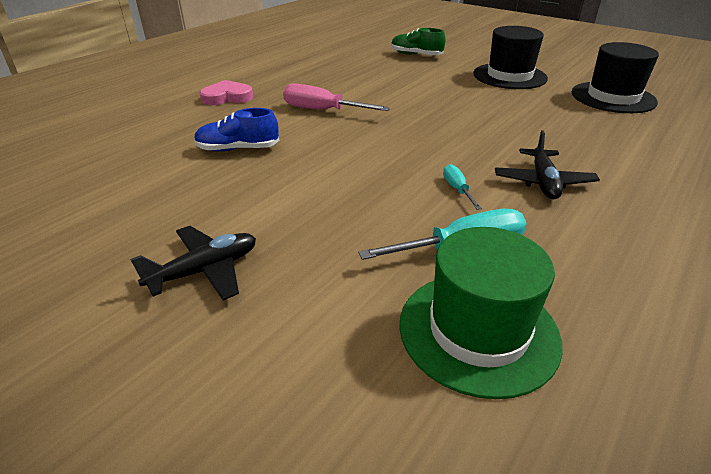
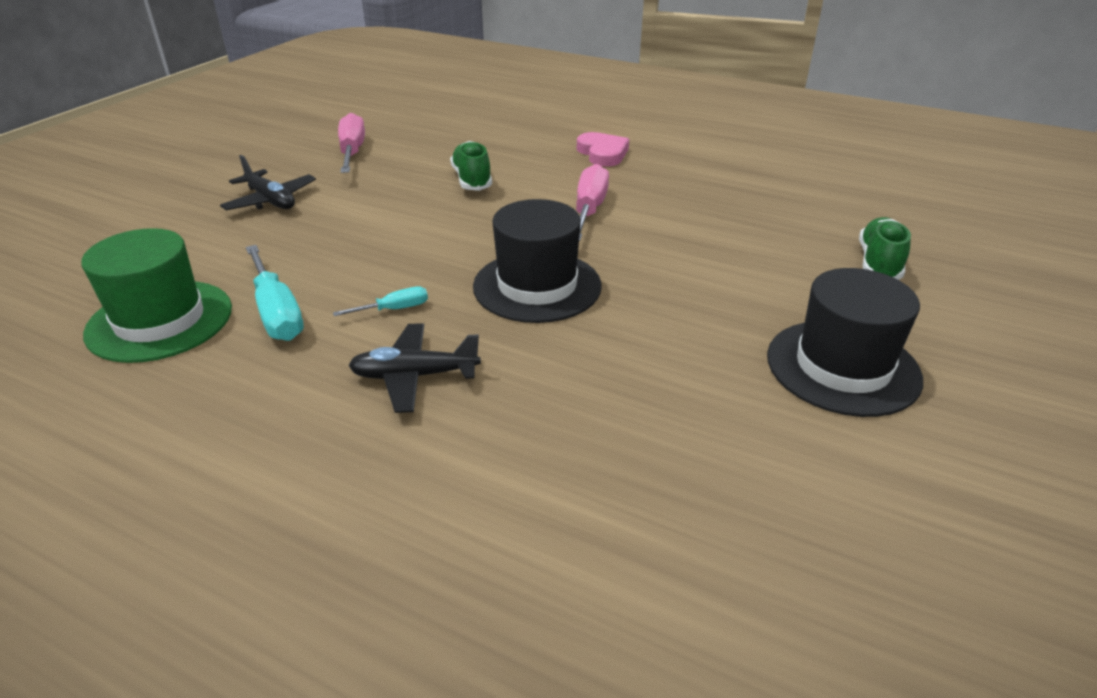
camera: 80 degrees right, 0 degrees up
(103, 214) = (352, 151): none -> pink screwdriver
(238, 149) = (472, 180): blue shoe -> green shoe
(613, 97) = (807, 509): black hat -> black hat (537, 286)

